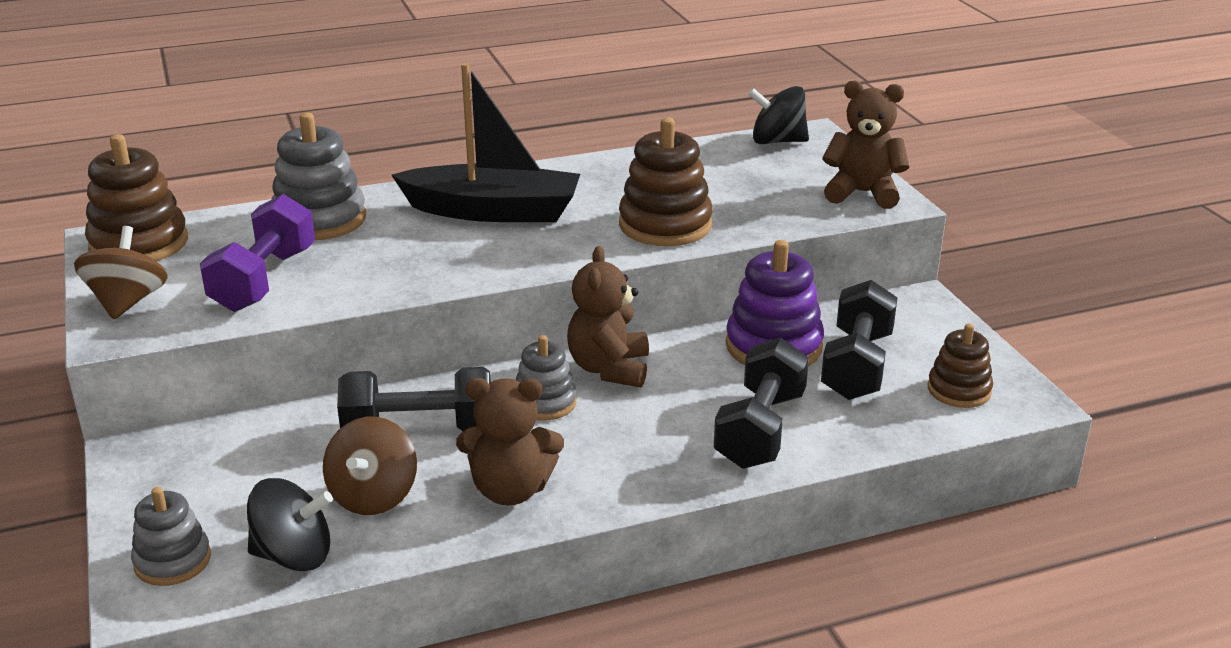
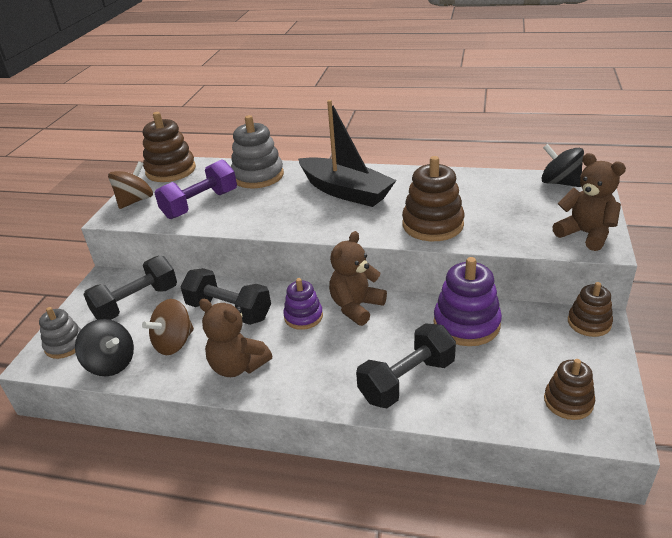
camera: 35 degrees right, 5 degrees up
(545, 402) = (303, 317): grey stacking toy -> purple stacking toy
(857, 365) = (510, 356): black dumbbell -> black dumbbell (136, 303)
(912, 304) = (589, 323): none -> brown stacking toy

